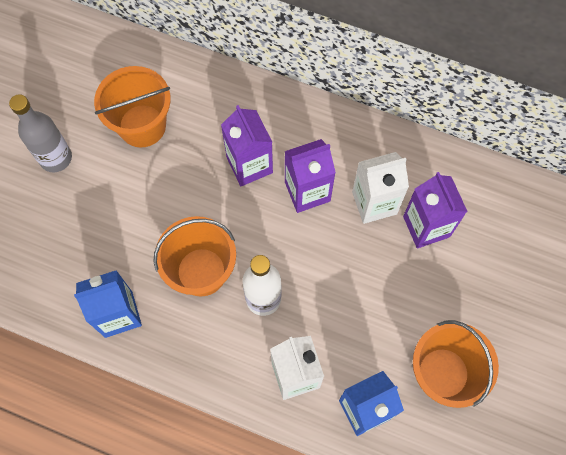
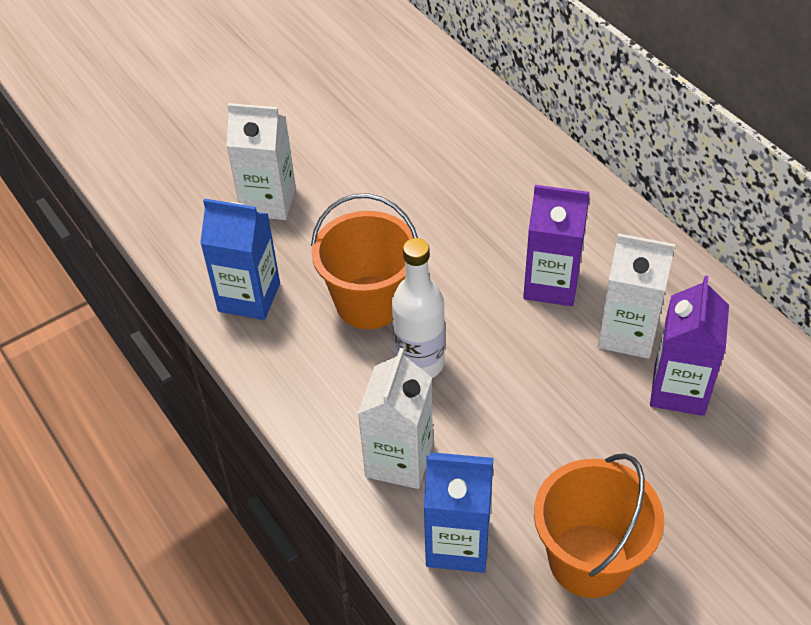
camera: 35 degrees right, 20 degrees down
(56, 158) = (298, 132): grey bottle -> none
(77, 229) = (268, 201): none -> white carton
(142, 126) = (409, 143): orange bucket -> none
(249, 165) = (501, 229): purple carton -> none

